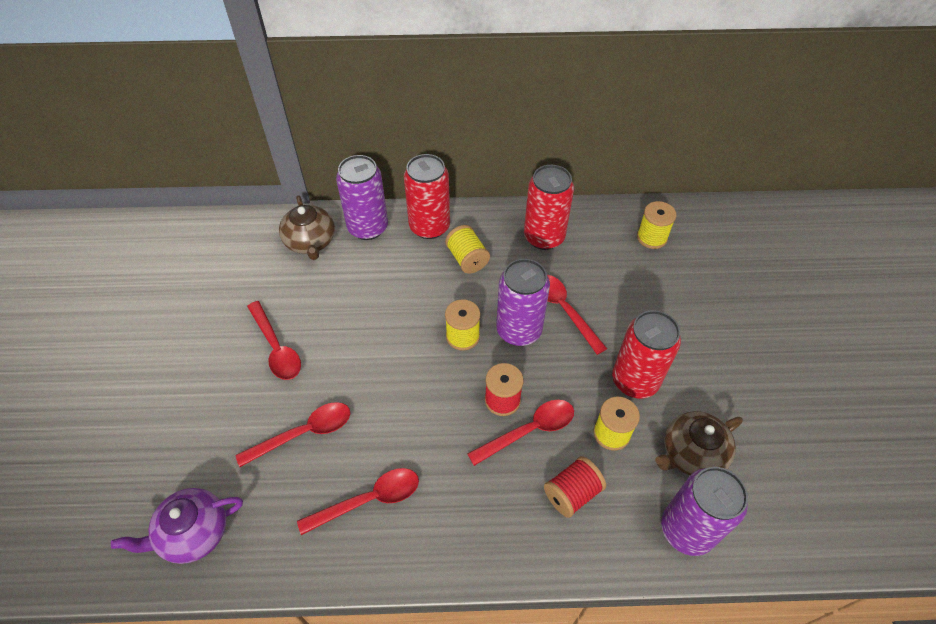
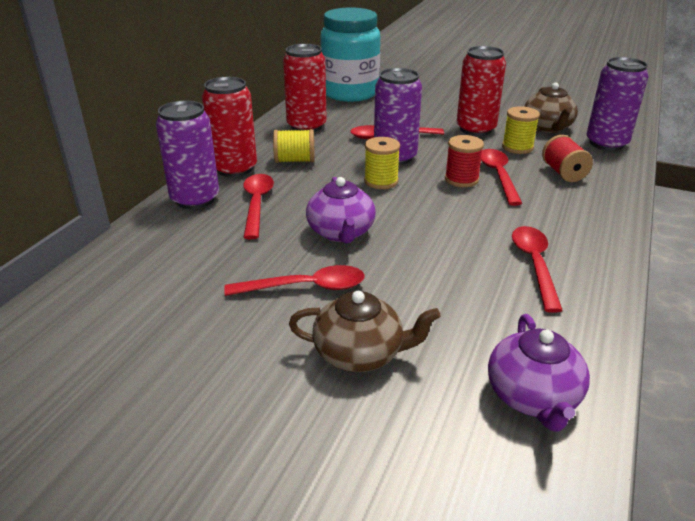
camera: 65 degrees left, 20 degrees down
(304, 433) = (435, 289): red spoon -> red spoon (257, 204)
(310, 242) = (172, 236): brown teapot -> brown teapot (360, 354)
(360, 340) = (341, 232): none -> purple teapot
(651, 237) = (350, 93): yellow spool -> turquoise jar

